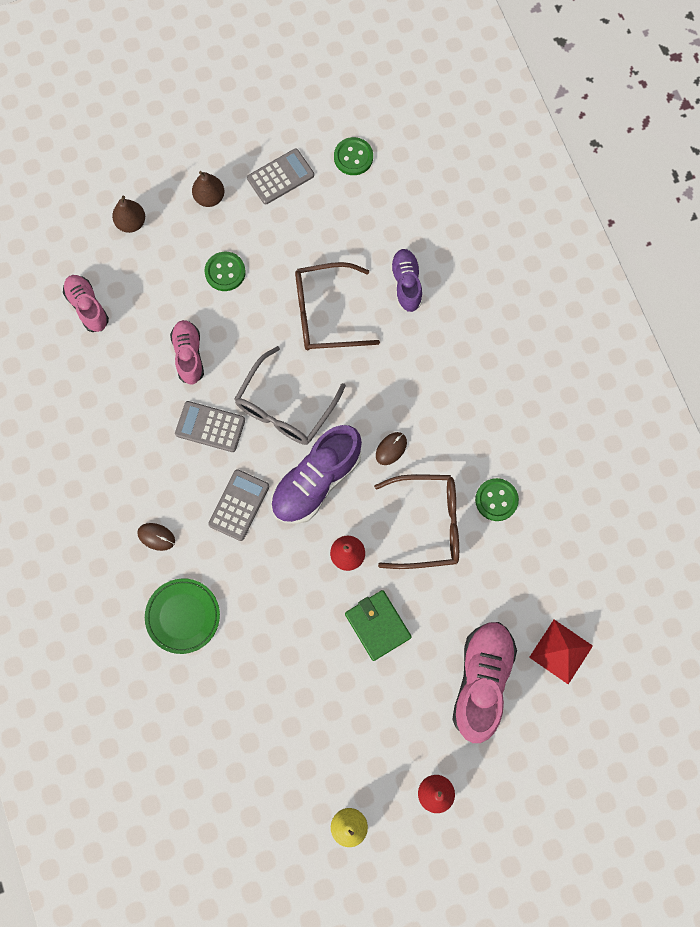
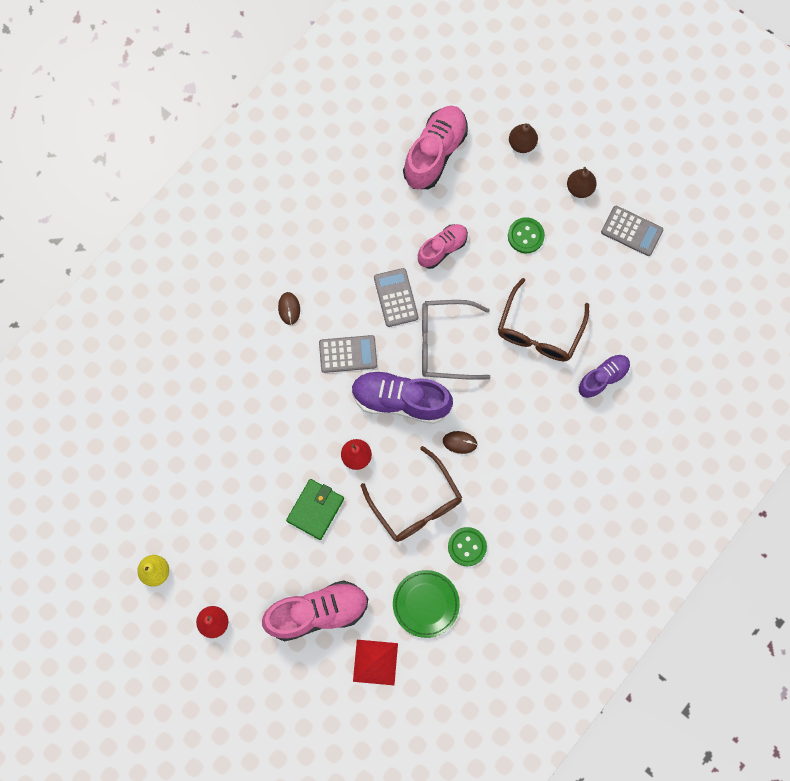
camera: 60 degrees right, 0 degrees up
(88, 307) = (435, 153): pink shoe -> pink shoe, size x1.64
(183, 616) = (241, 363): green plate -> green plate (426, 604)
(325, 313) = (539, 330): brown glasses -> brown glasses turned 120 degrees counterclockwise
(353, 157) = (685, 276): green button -> none

